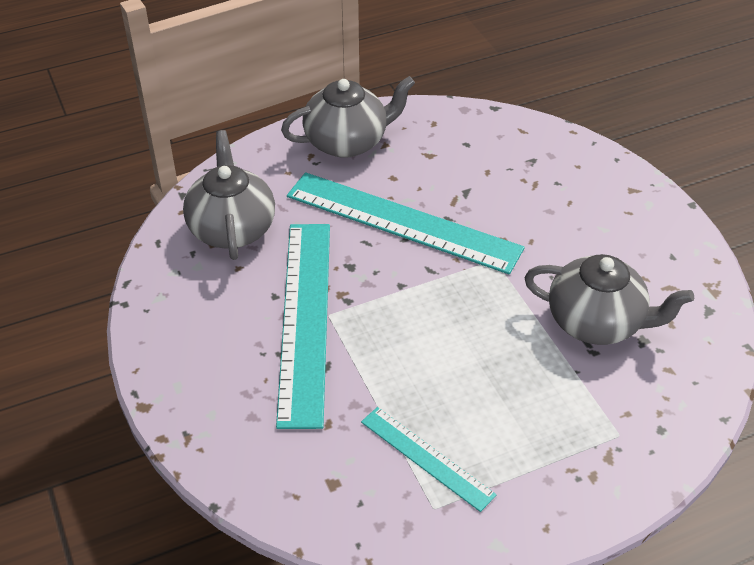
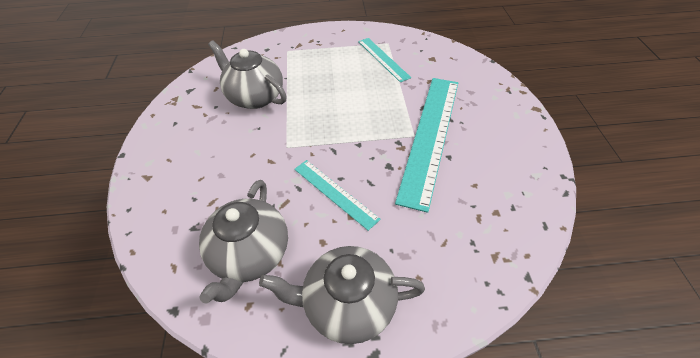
camera: 160 degrees left, 5 degrees up
(232, 228) = (479, 223): grey teapot -> grey teapot (250, 254)
(403, 222) = (335, 193): turquoise ruler -> turquoise ruler, size x0.53

